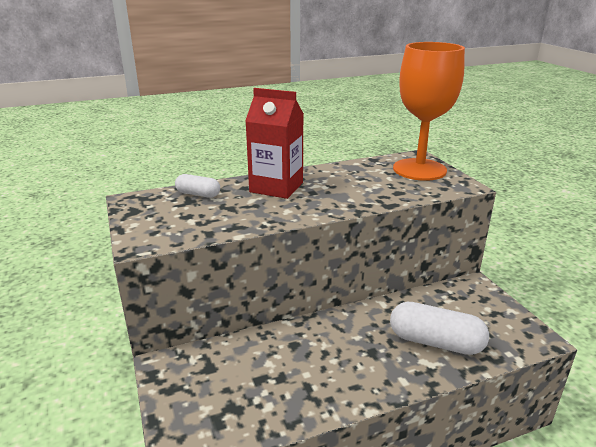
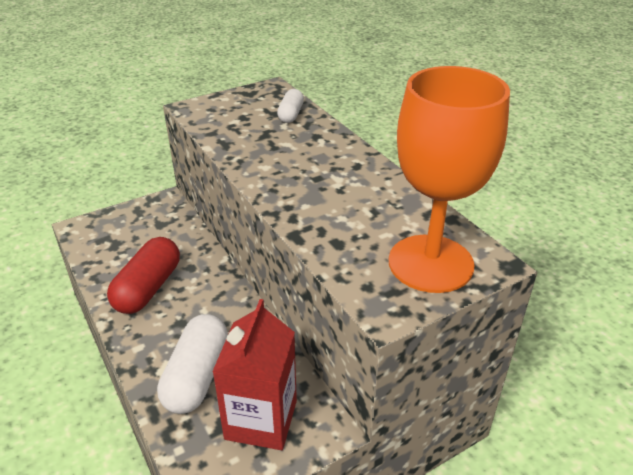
camera: 80 degrees right, 10 degrees up
(276, 187) = (322, 153): red carton -> red carton (261, 420)
(320, 375) = (148, 288): none -> red capsule

